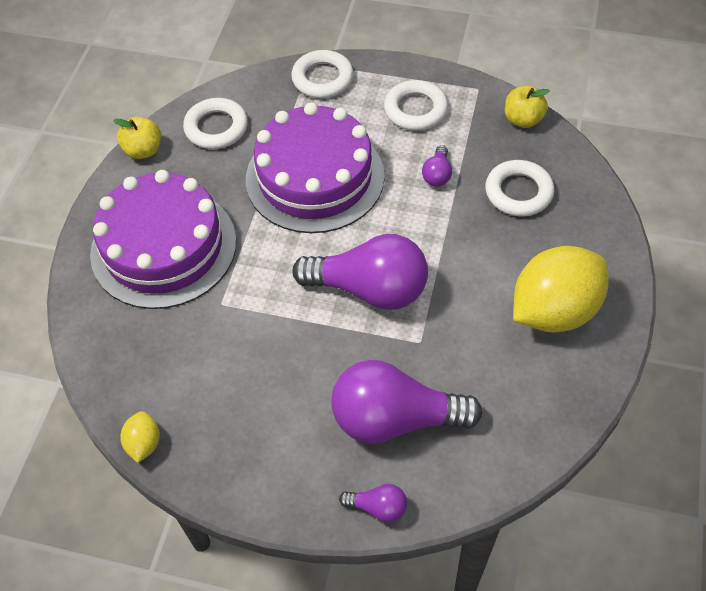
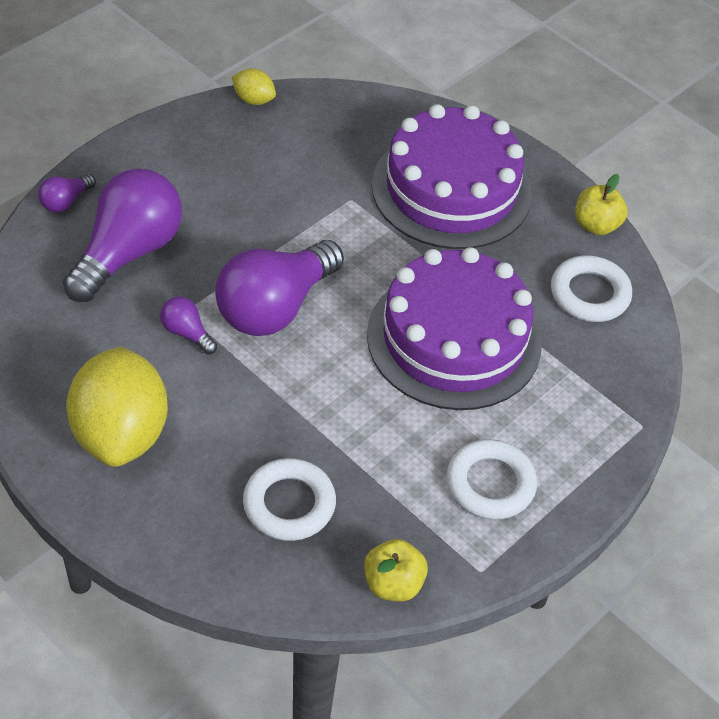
camera: 115 degrees right, 5 degrees down
(322, 78) = (607, 423): white ring -> none
(437, 174) = (374, 445): purple light bulb -> purple light bulb (187, 333)

